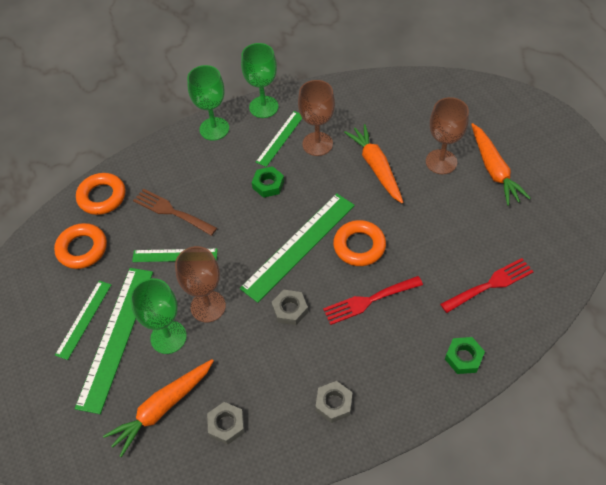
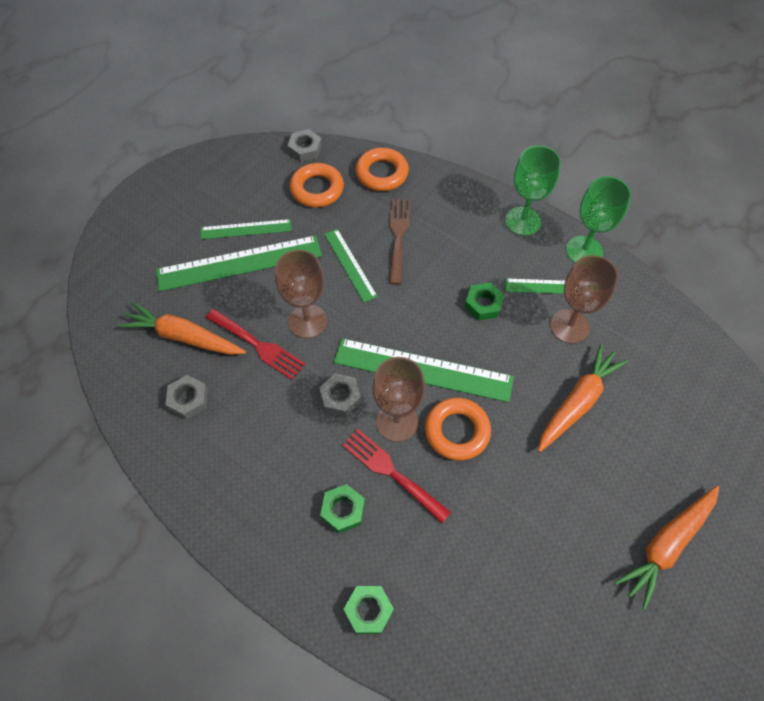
camera: 60 degrees right, 5 degrees up
(168, 337) = (258, 305): green goblet -> none
(334, 403) = (251, 490): grey nut -> grey nut (305, 149)
(382, 344) = (343, 510): none -> green nut
(441, 162) = (635, 473): brown goblet -> brown goblet (397, 422)
(490, 284) = (486, 606): red fork -> red fork (258, 345)

